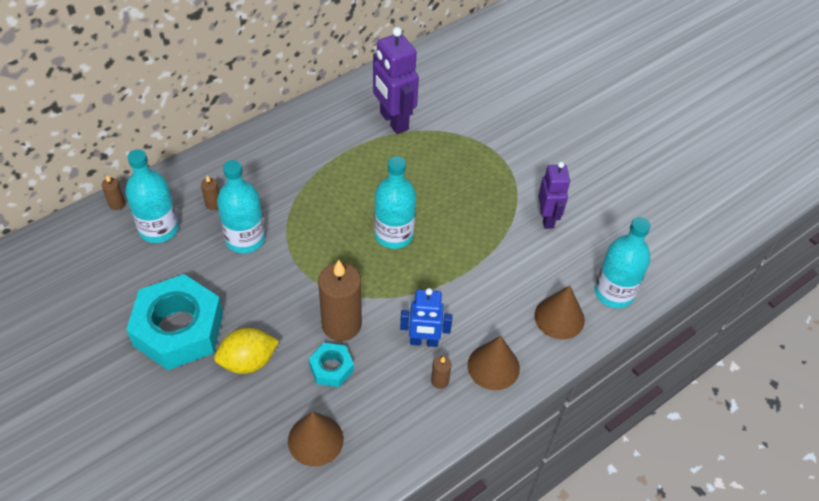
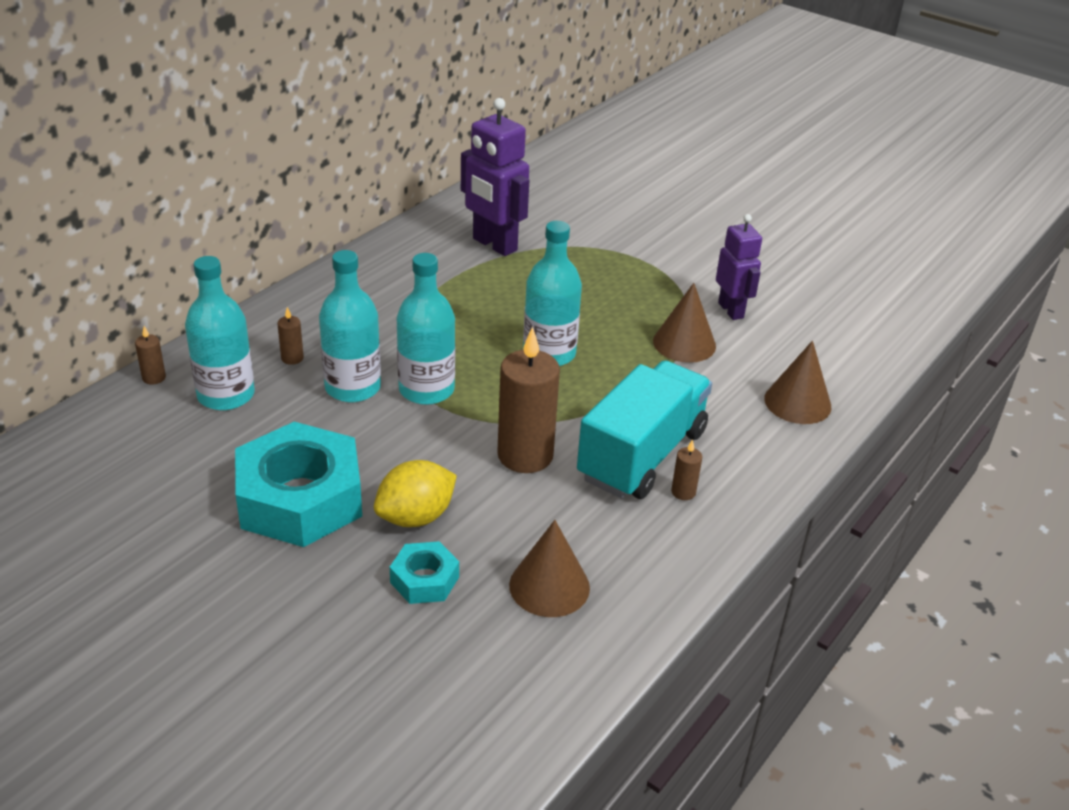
camera: 15 degrees left, 15 degrees down
(331, 368) = (534, 504): turquoise nut -> turquoise nut (424, 580)
(424, 341) = (642, 455): blue robot -> turquoise truck
(493, 366) = (743, 465): brown cone -> brown cone (684, 343)
(614, 292) = (848, 368): turquoise bottle -> turquoise bottle (426, 390)

